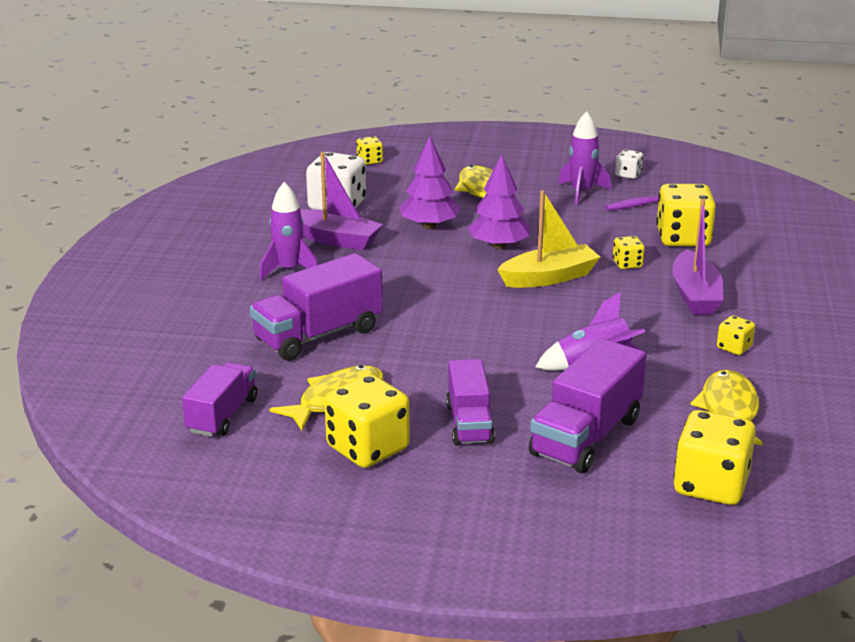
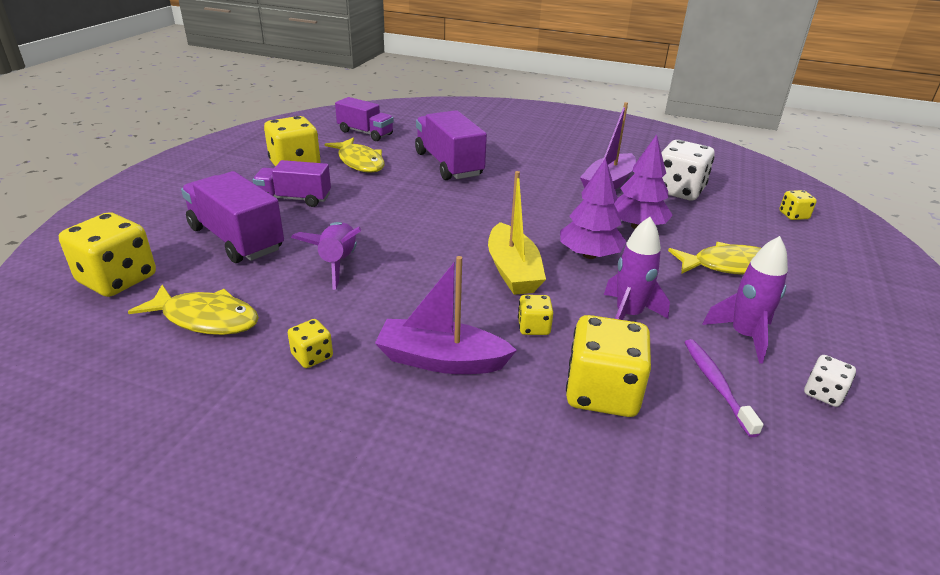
camera: 100 degrees right, 5 degrees up
(289, 270) = (554, 163): purple rocket -> purple rocket (628, 315)

